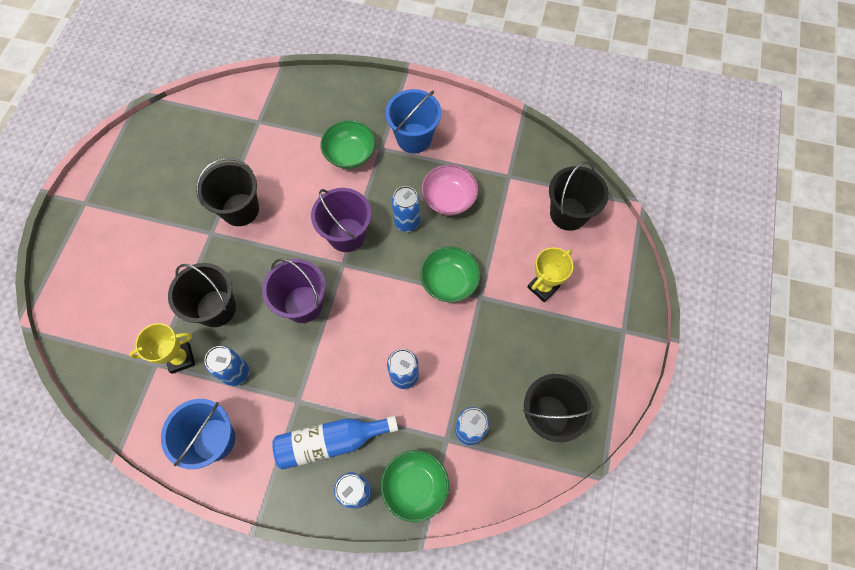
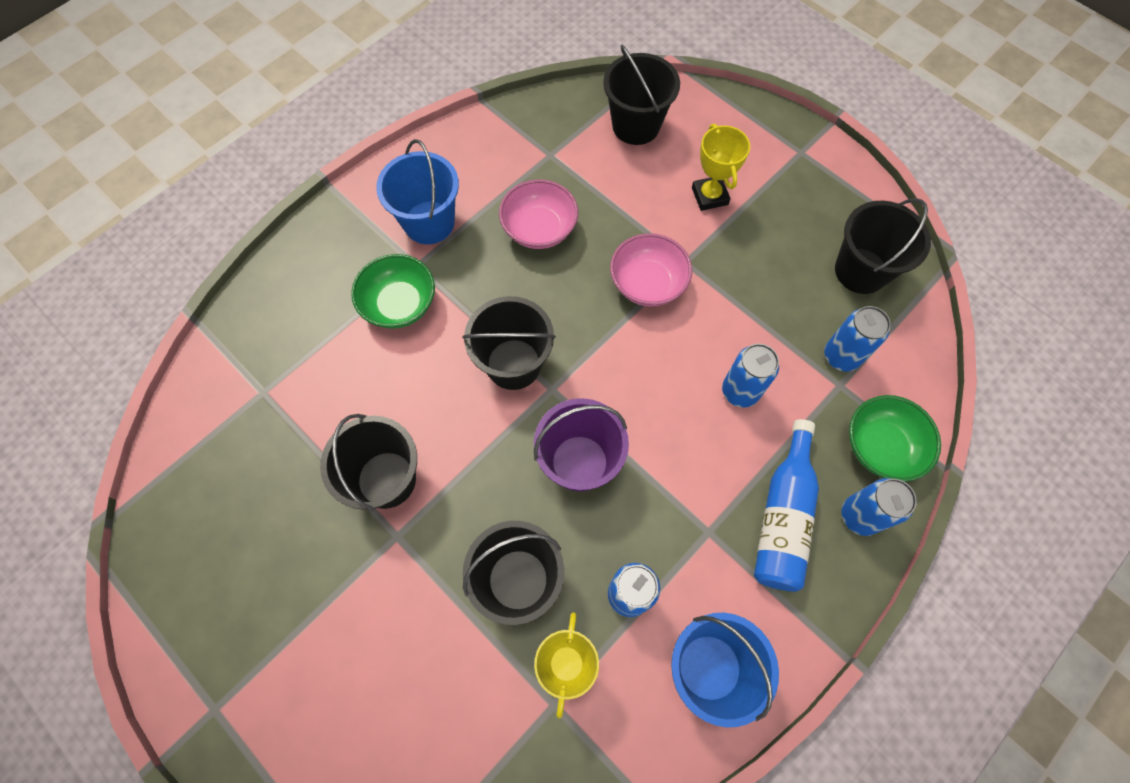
camera: 60 degrees left, 0 degrees up
(347, 235) = (513, 364): purple bucket -> black bucket
(407, 222) = (540, 288): blue can -> none
(449, 281) = (647, 283): green bowl -> pink bowl

